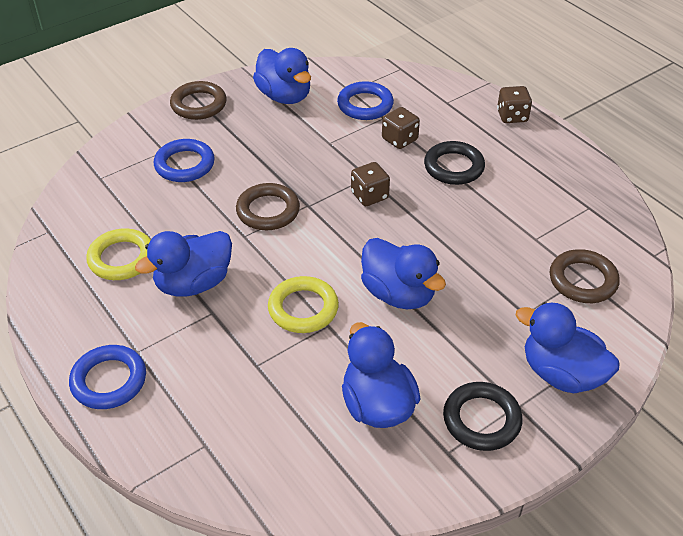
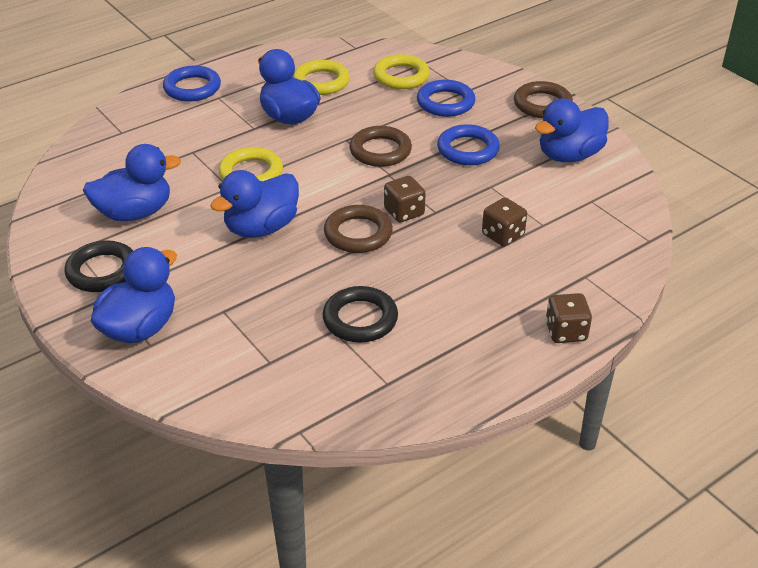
camera: 90 degrees right, 5 degrees down
(124, 195) = (401, 76): none -> yellow ring
(365, 105) = (564, 211): blue ring -> blue ring (468, 149)
(454, 167) = (456, 274): black ring -> black ring (360, 319)
(583, 280) = (264, 360): brown ring -> brown ring (358, 234)

